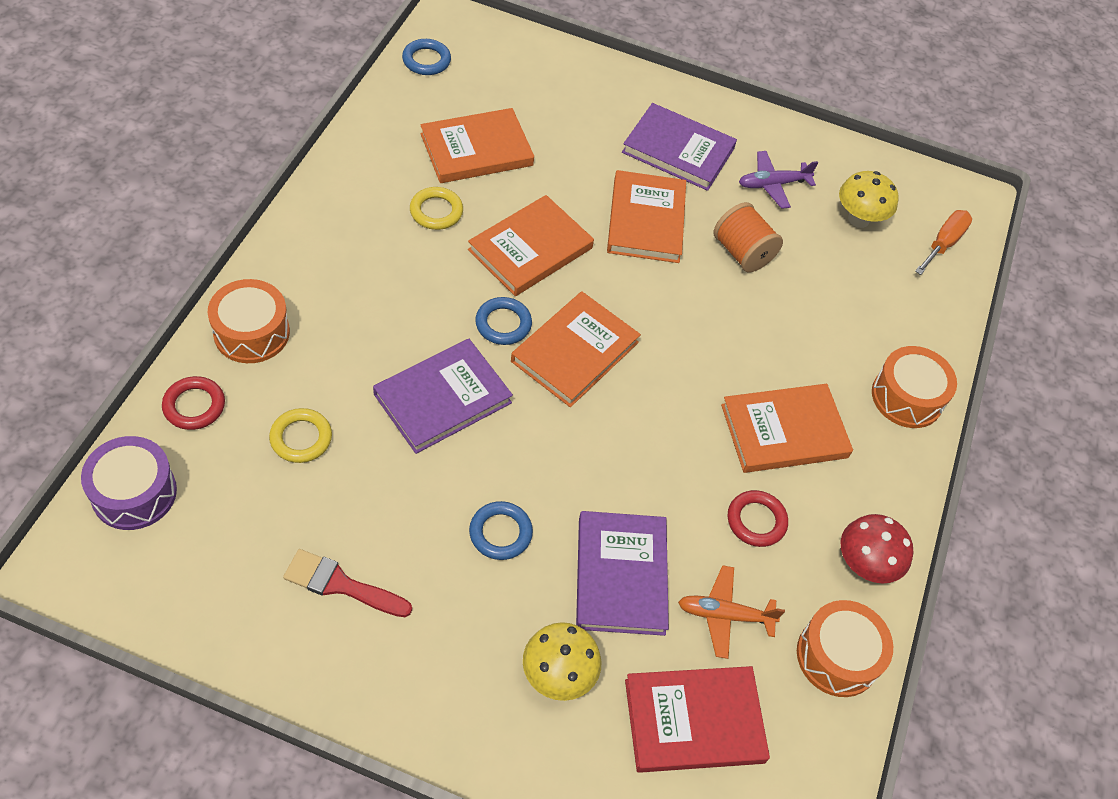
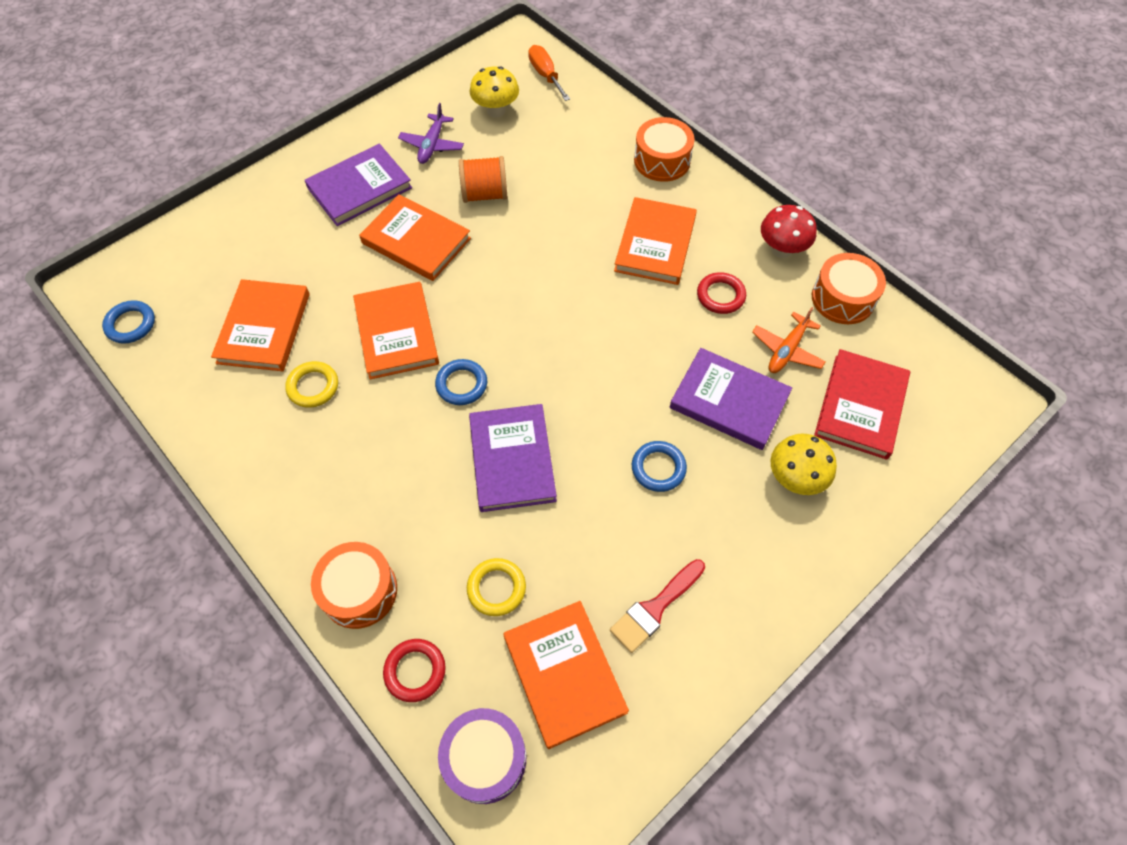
camera: 55 degrees left, 5 degrees up
(575, 352) = (516, 345): orange book -> orange book (564, 674)

